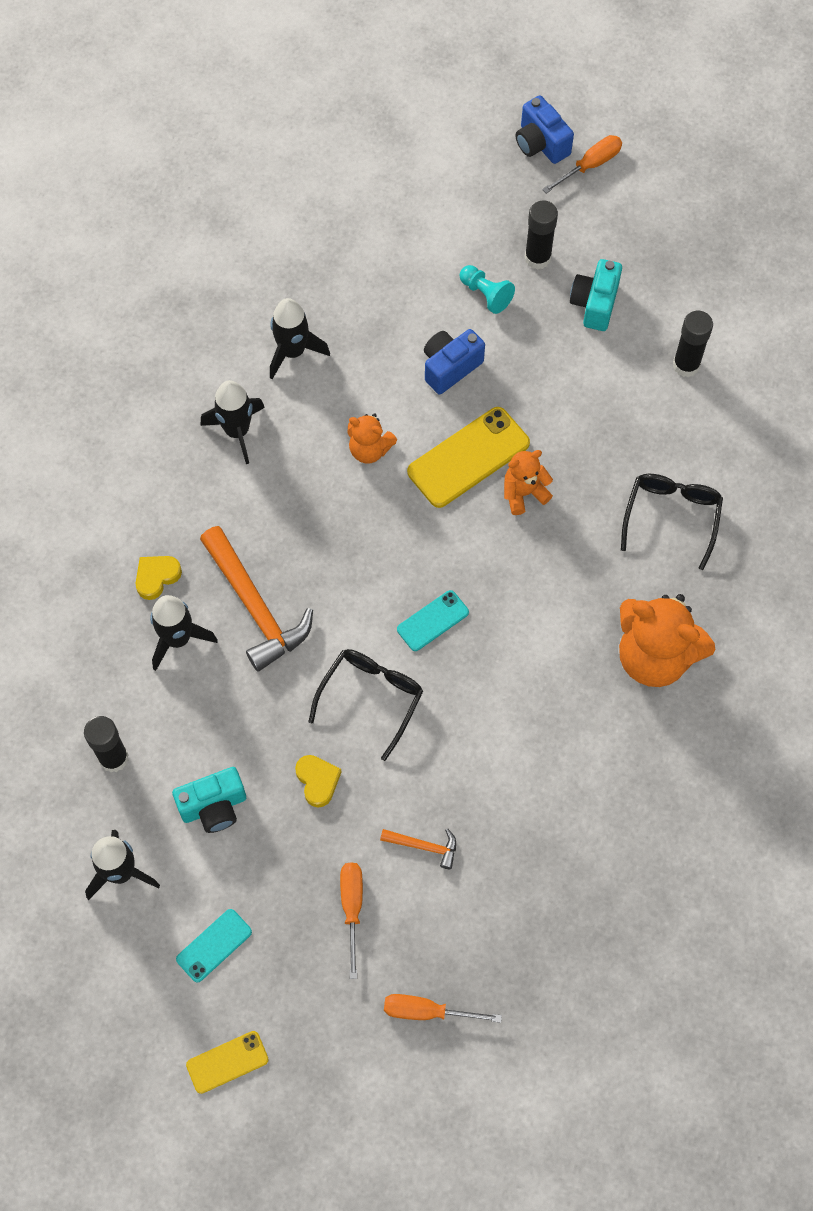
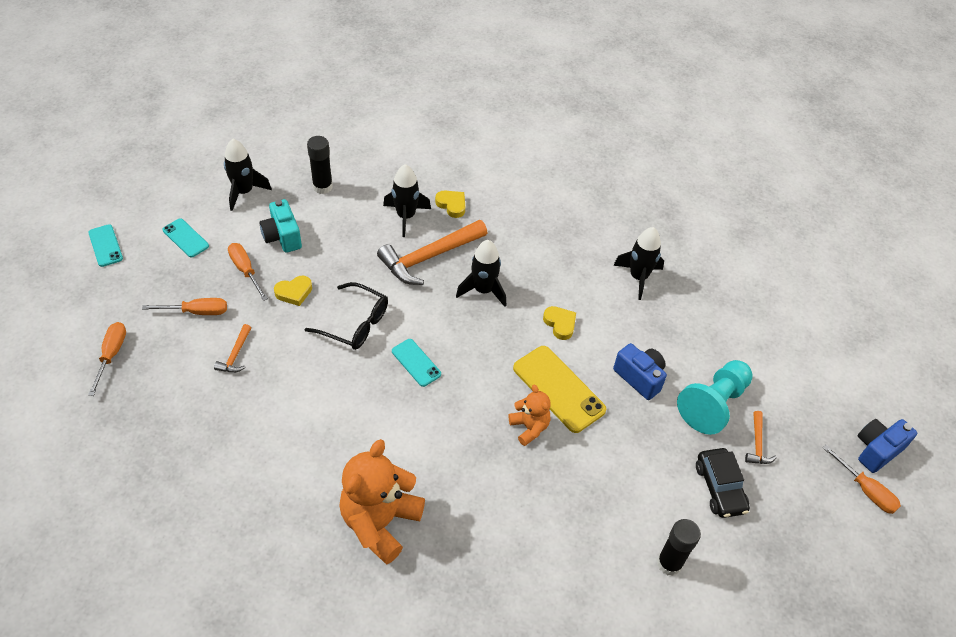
camera: 85 degrees right, 15 degrees down
(227, 1062) = (105, 245): yellow phone -> turquoise phone
(237, 431) = (568, 246): black rocket -> black rocket (483, 290)
(277, 851) = (245, 270): none -> orange screwdriver
(369, 449) = (560, 324): orange teddy bear -> yellow heart
(485, 294) = (713, 404): turquoise pawn -> turquoise pawn, size x1.79
(537, 258) = (757, 444): black glue stick -> orange hammer
(594, 304) = (720, 488): turquoise camera -> black car
(671, 518) = (512, 542): black glasses -> none

